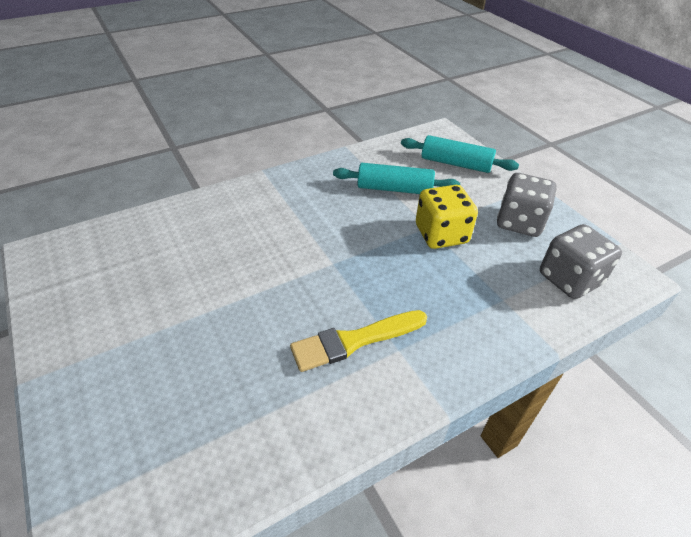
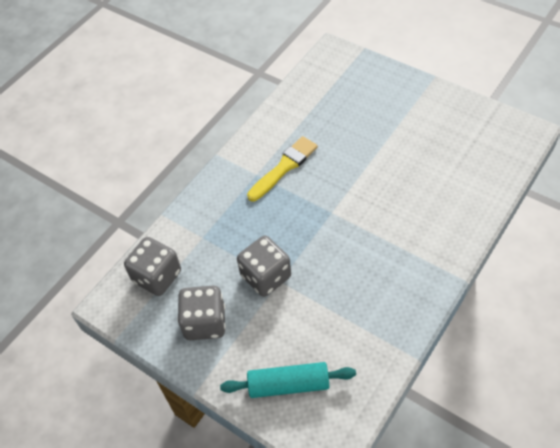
camera: 160 degrees right, 10 degrees up
(394, 189) = (330, 313): turquoise rolling pin -> none
(441, 234) = (266, 276): yellow dice -> grey dice

